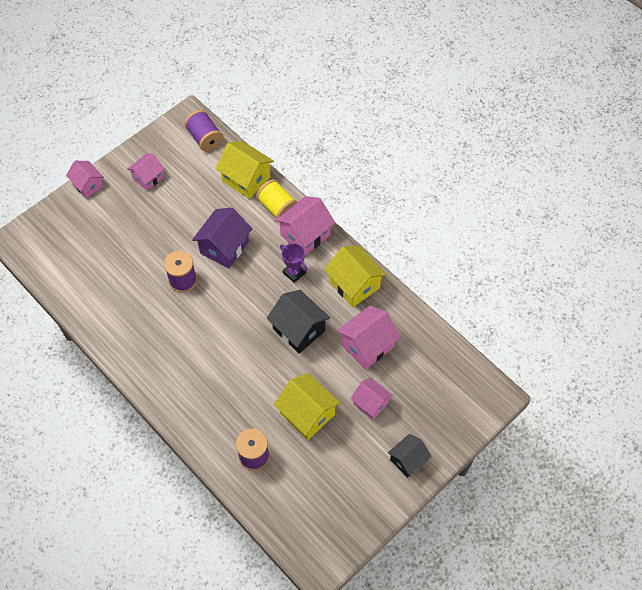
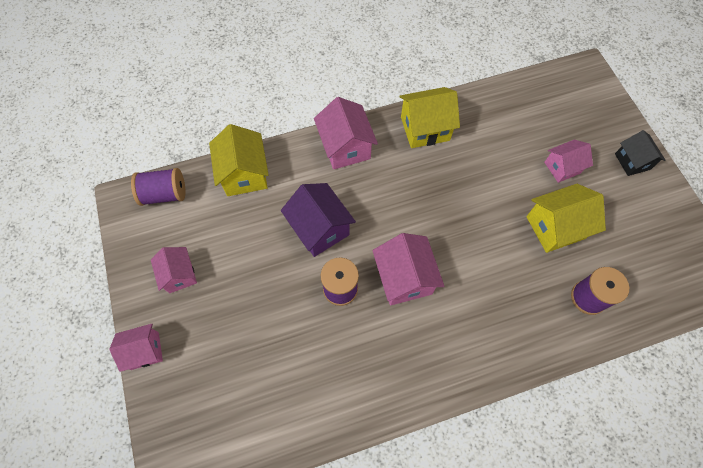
camera: 65 degrees left, 5 degrees up
(246, 179) = (244, 174): yellow house -> yellow house turned 75 degrees counterclockwise
(278, 208) = (298, 159): yellow spool -> none
(294, 272) = (385, 175): purple trophy -> none
(299, 330) = (455, 197): black house -> none
(367, 345) = (498, 145): pink house -> pink house (404, 278)

